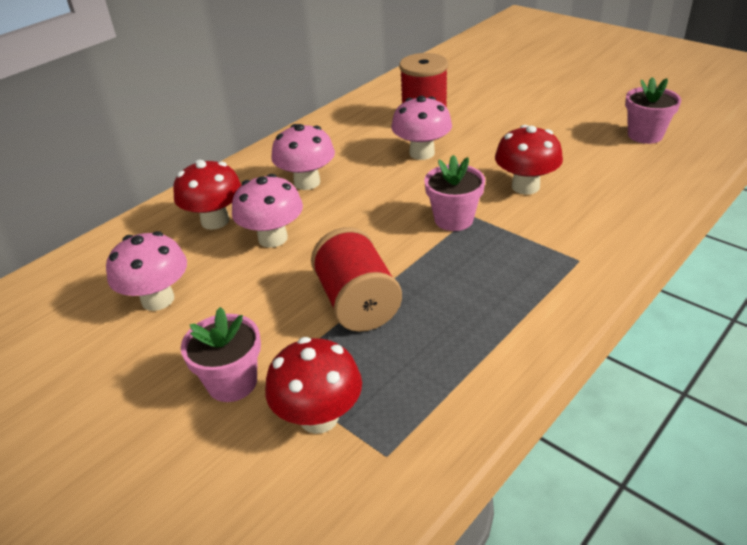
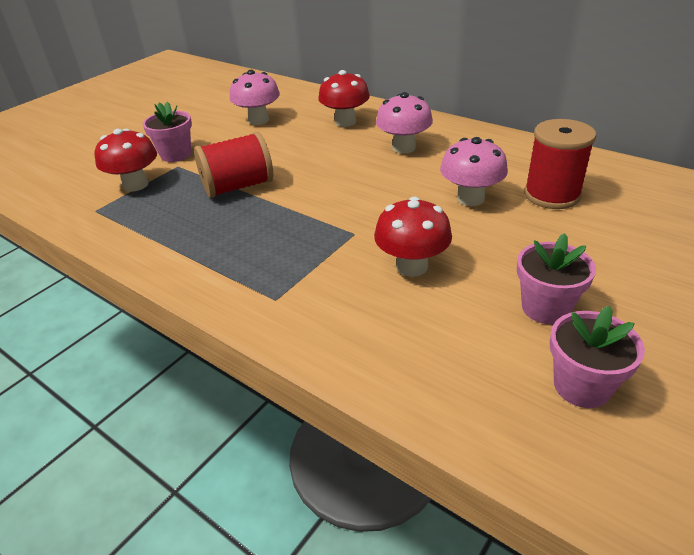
camera: 85 degrees right, 0 degrees up
(273, 238) = (322, 145): pink mushroom -> none
(453, 219) = (347, 223): pink flower pot -> pink flower pot (545, 308)

